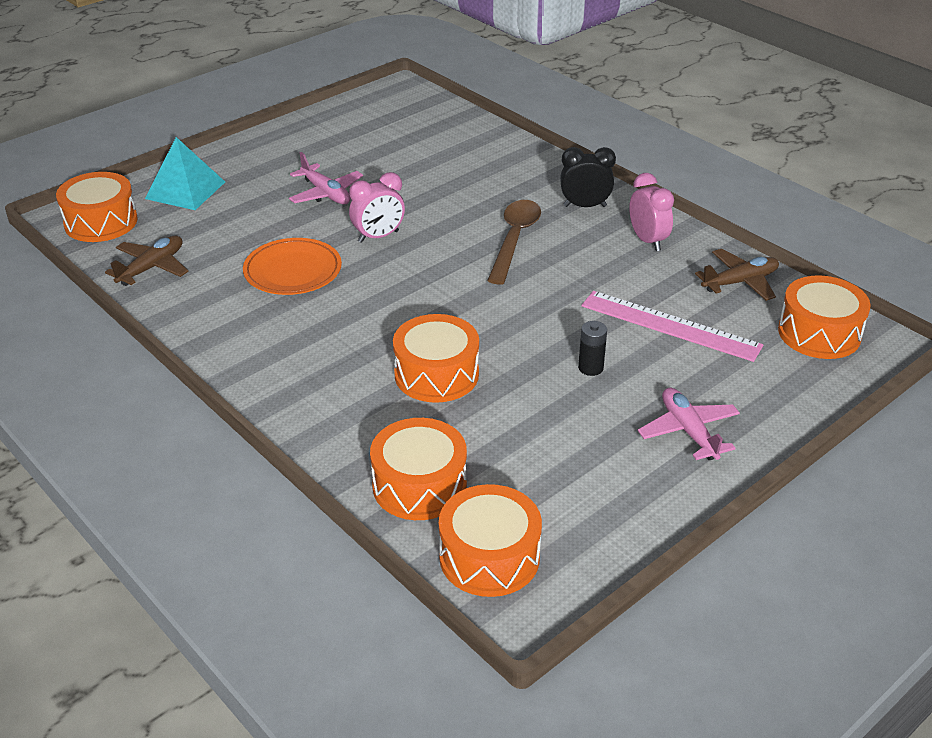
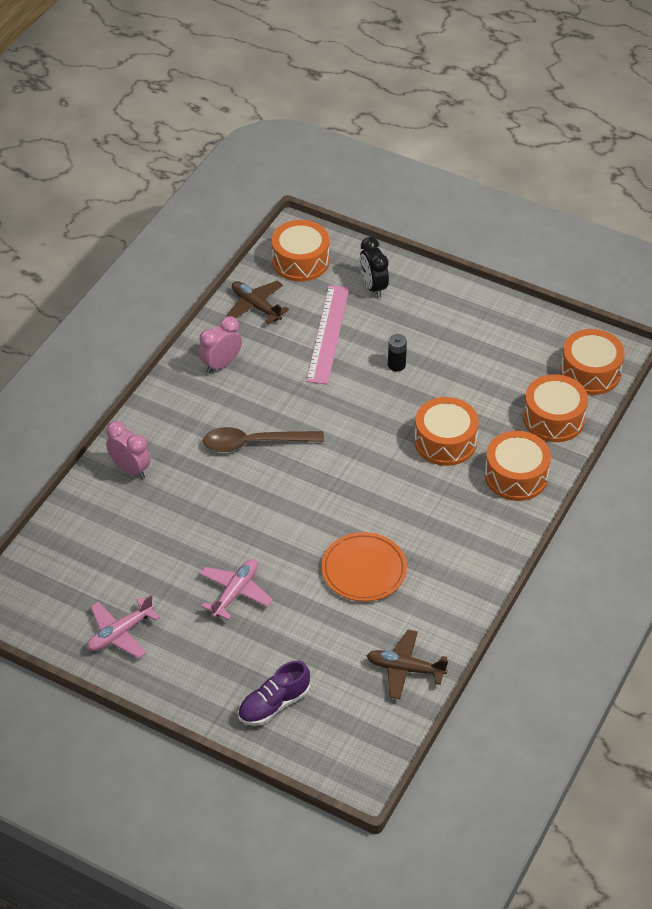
camera: 110 degrees left, 10 degrees up
(101, 222) = (355, 744): orange drum -> orange drum (516, 476)
(185, 190) = (274, 704): turquoise pyramid -> purple shoe
(378, 236) = (289, 531): pink clock -> pink clock (130, 469)
(585, 206) = (183, 411): black clock -> black clock (373, 287)
(688, 431) = (436, 308): pink plane -> pink plane (120, 633)

